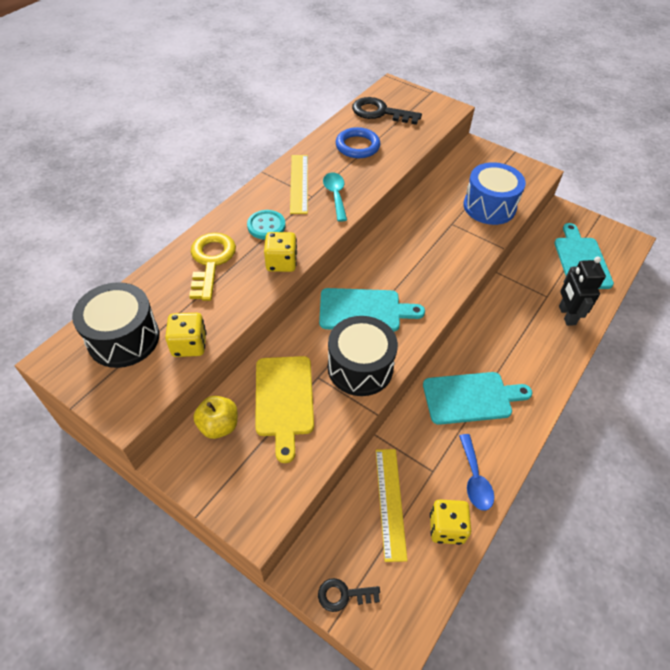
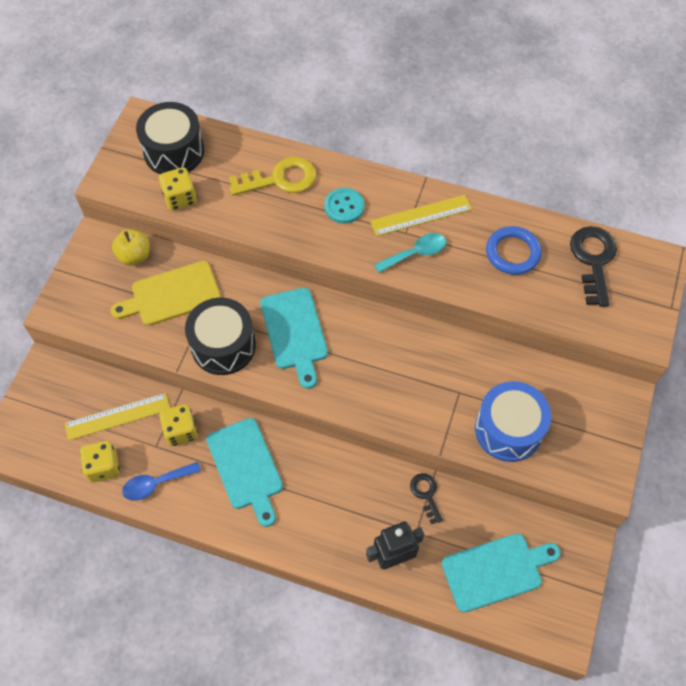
camera: 75 degrees right, 10 degrees up
(281, 263) = (298, 234): yellow dice -> yellow dice (181, 431)
(343, 595) = (33, 399): black key -> black key (426, 494)

